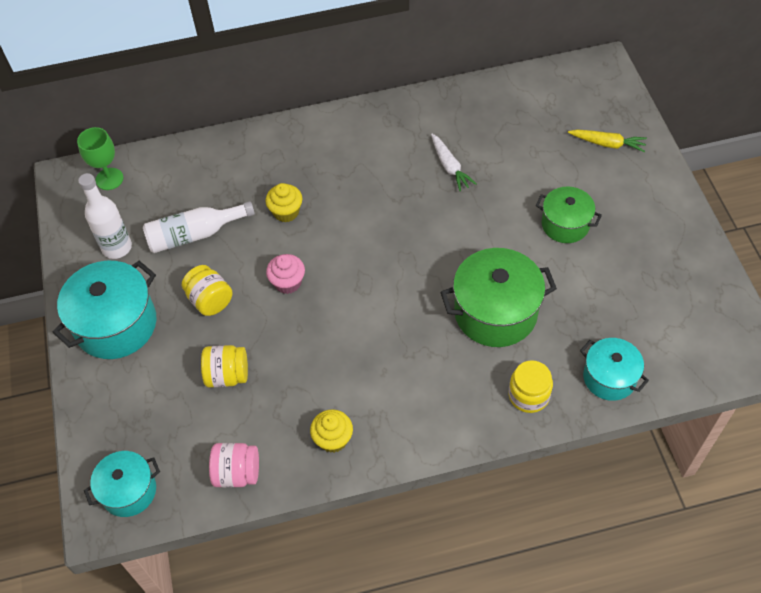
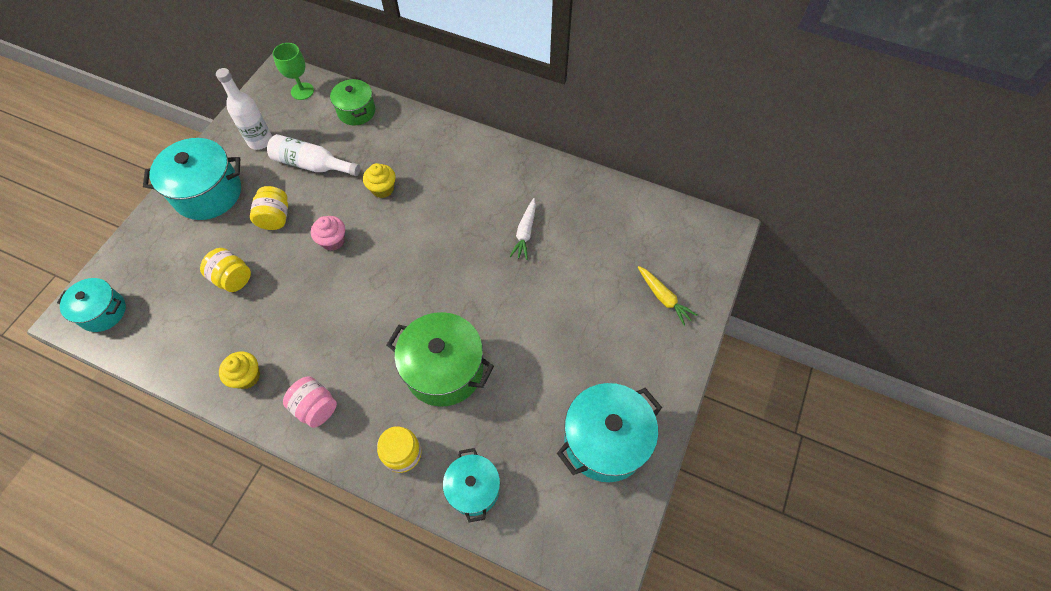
camera: 35 degrees right, 5 degrees up
(237, 473) = (170, 352): pink jar -> pink jar (315, 407)
(565, 224) = (564, 339): green pot -> green pot (356, 111)
(668, 273) = (605, 441): none -> turquoise pot

